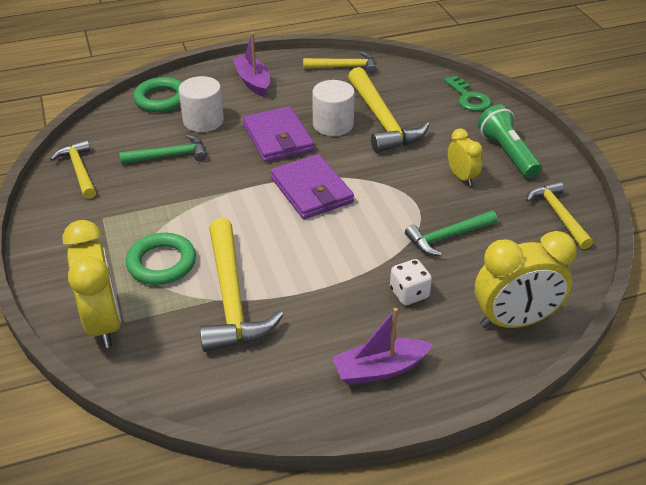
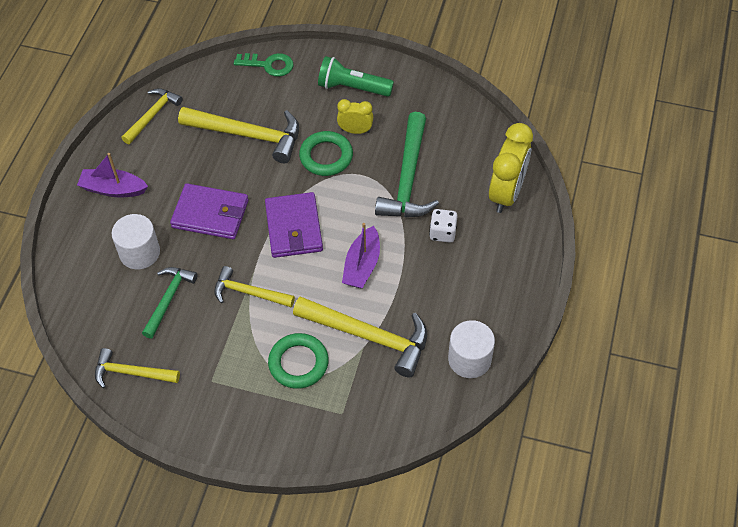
camera: 55 degrees left, 15 degrees up
(104, 323) = (334, 427): yellow clock -> none
(161, 99) = (77, 267): green ring -> green ring (326, 156)
(311, 190) = (294, 228): purple wallet -> purple wallet turned 75 degrees clockwise
(333, 124) = (225, 169): white cylinder -> white cylinder (469, 359)
(379, 369) = (493, 287): purple boat -> purple boat (362, 265)
(448, 237) = (408, 178): green hammer -> green hammer, size x1.65
(558, 215) = (436, 105): yellow hammer -> yellow hammer (249, 293)

